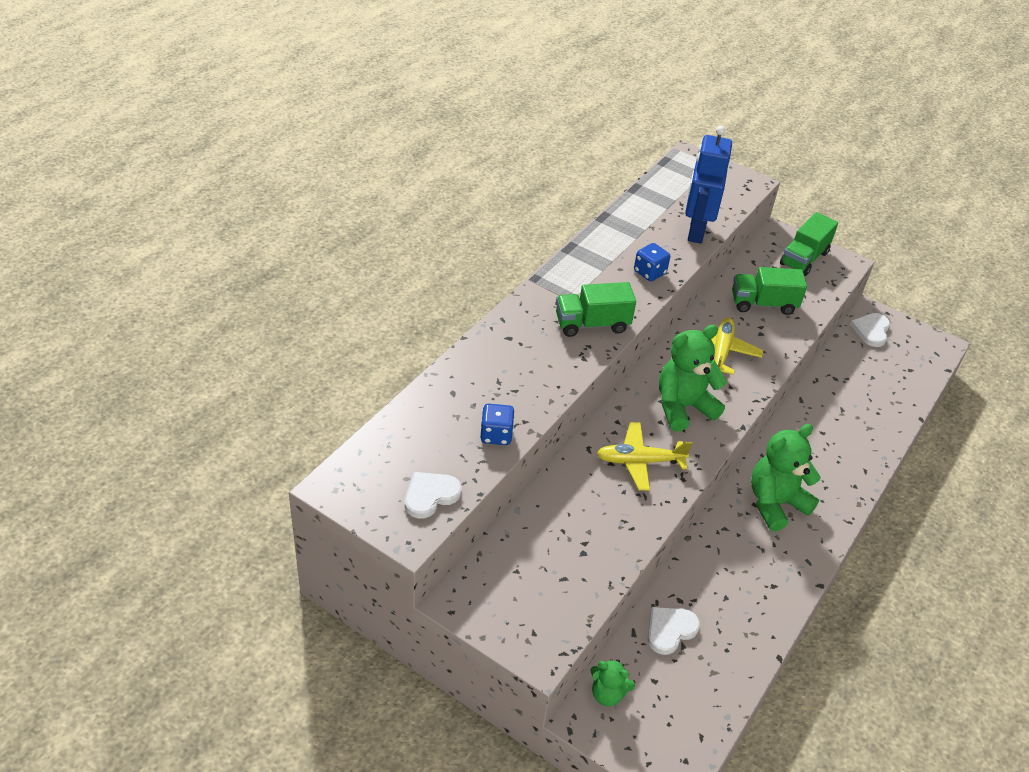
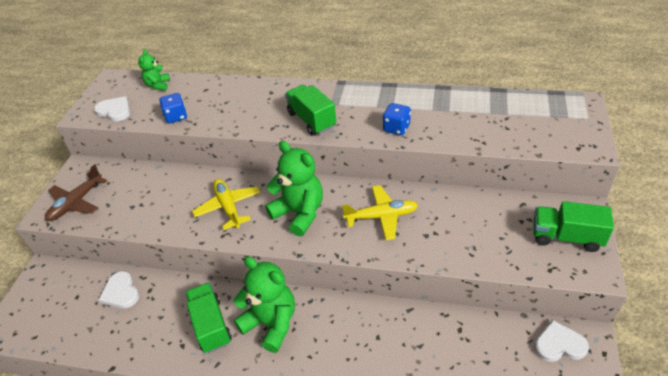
camera: 75 degrees right, 0 degrees up
(538, 613) = (76, 203): none -> brown plane
(607, 694) = (62, 275): green teddy bear -> green teddy bear (158, 85)
(670, 630) = (121, 292): white heart -> white heart turned 150 degrees counterclockwise
(695, 231) = (477, 136): blue robot -> none
(763, 304) = (468, 226): green truck -> green truck (211, 325)

